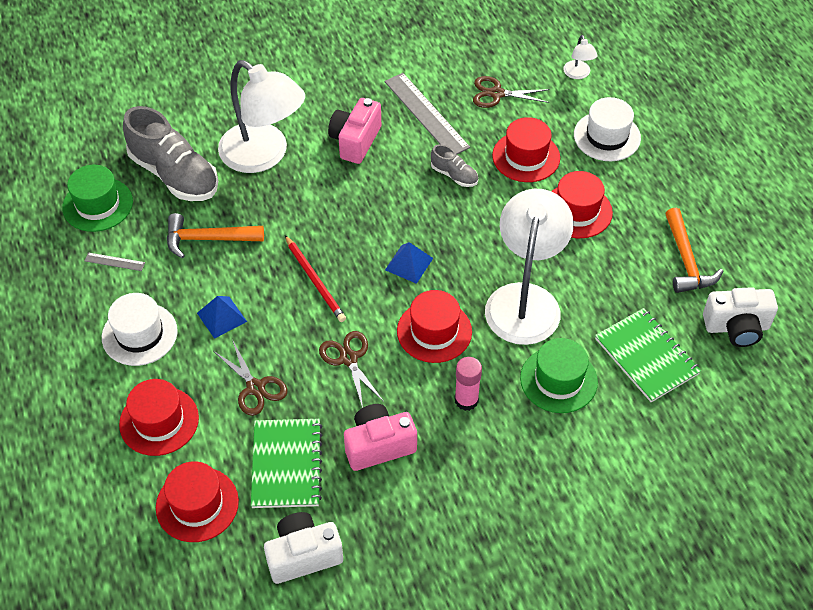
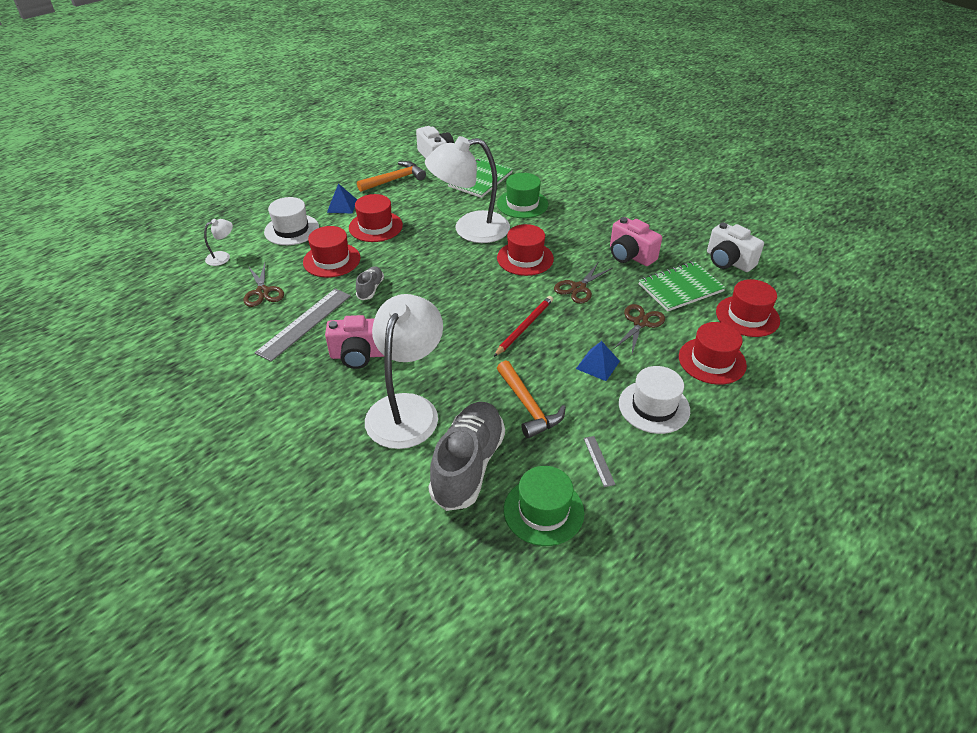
camera: 115 degrees left, 10 degrees down
(409, 264) = (474, 286): blue pyramid -> blue pyramid (342, 206)
(466, 400) = (566, 232): pink glue stick -> none

